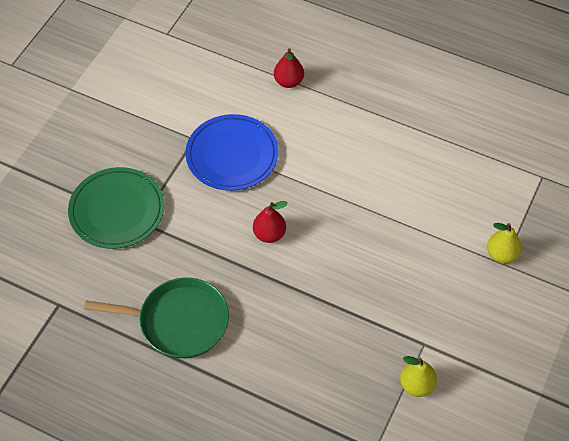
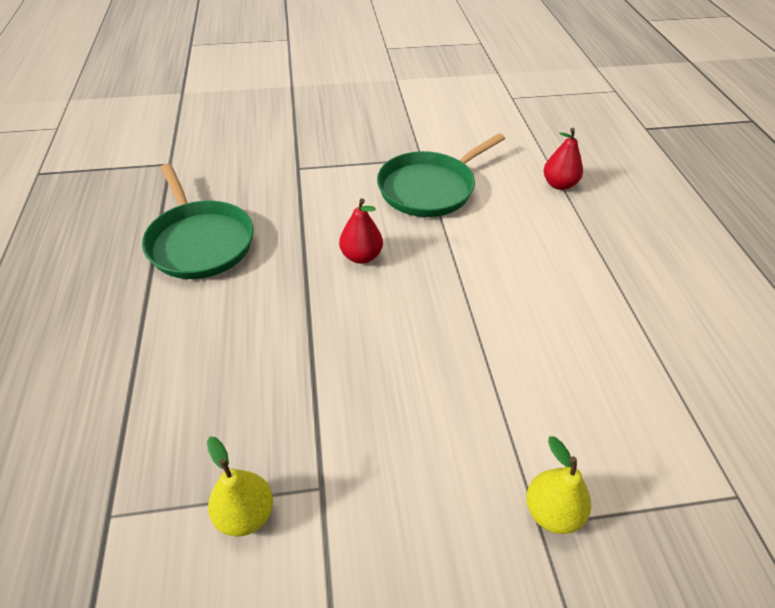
camera: 55 degrees right, 10 degrees down
(117, 210) = (298, 151): green plate -> none
(232, 155) = (430, 188): blue plate -> green pan

